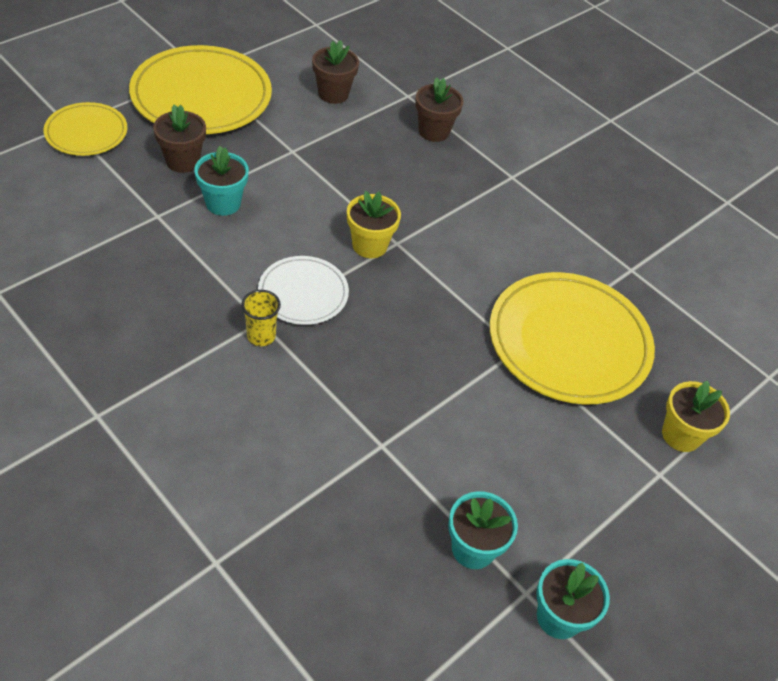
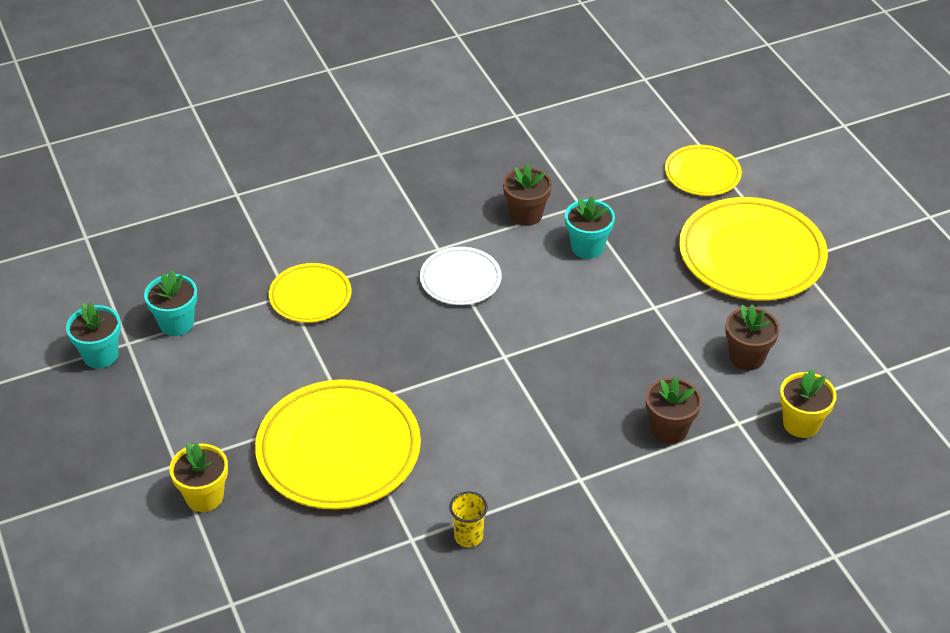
camera: 115 degrees right, 5 degrees down
(182, 161) = (651, 229): brown flower pot -> brown flower pot (526, 214)
(261, 336) = (422, 246): yellow cup -> yellow cup (468, 537)
(369, 245) = (506, 335): yellow flower pot -> yellow flower pot (801, 424)
(376, 421) = (310, 296): none -> yellow plate

